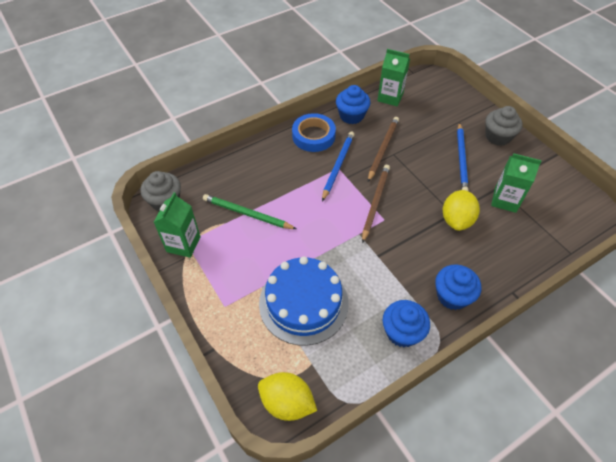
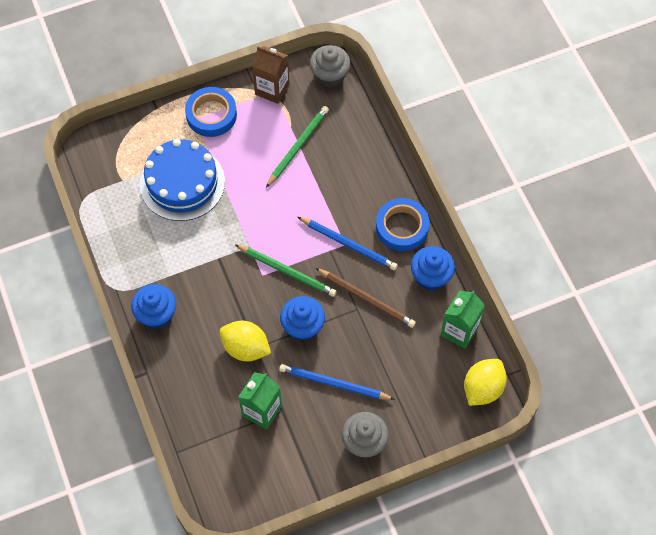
camera: 100 degrees right, 10 degrees up
(183, 244) = (272, 89): green carton -> brown carton
(218, 292) = (211, 115): none -> blue tape
(287, 403) = (94, 157): yellow lemon -> yellow lemon (483, 388)
(375, 202) = (287, 271): brown pencil -> green pencil
(402, 332) = (131, 259): blue cupcake -> blue cupcake (303, 326)

